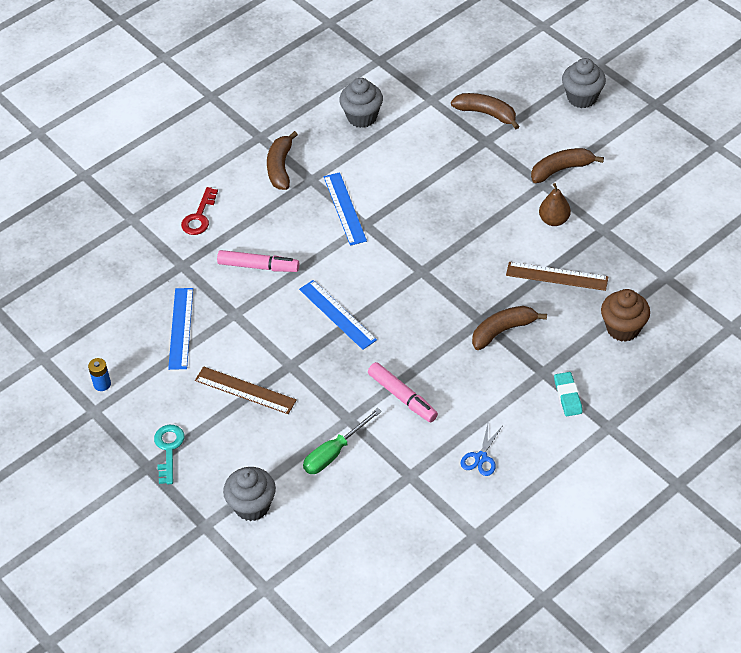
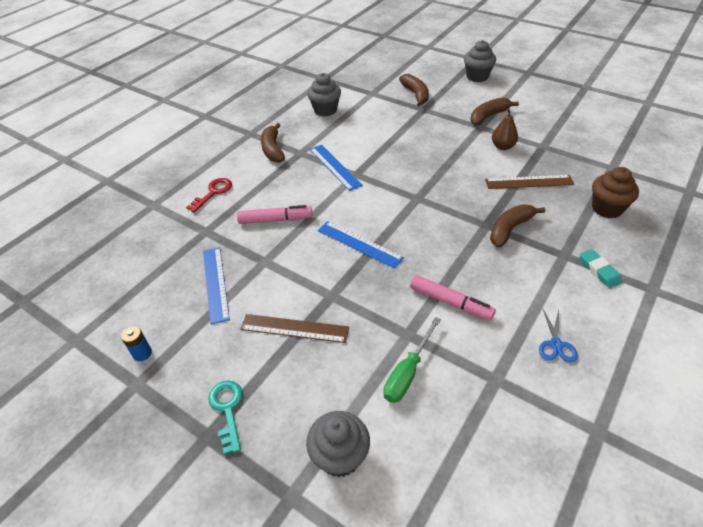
camera: 15 degrees left, 5 degrees down
(199, 216) = (213, 193): red key -> red key turned 150 degrees counterclockwise
(486, 114) = (416, 94): brown banana -> brown banana turned 60 degrees clockwise

